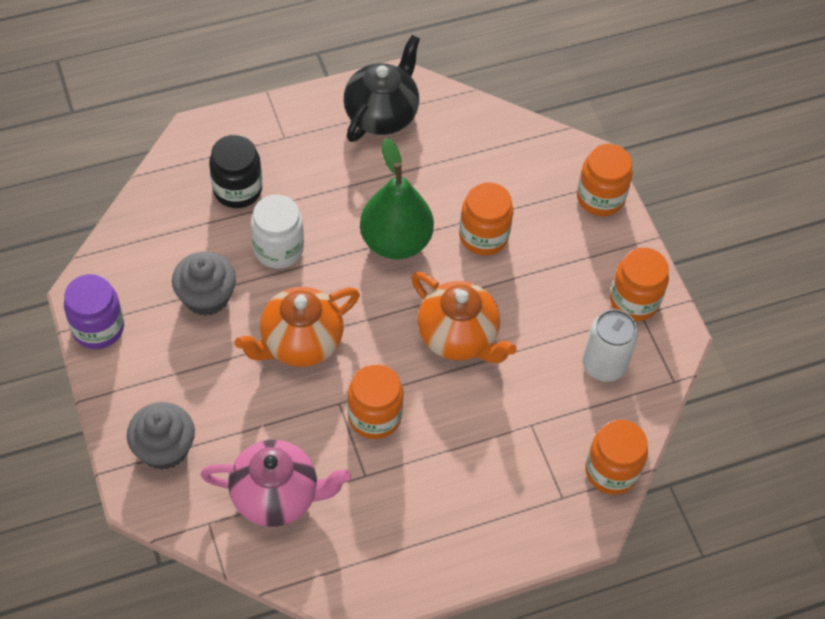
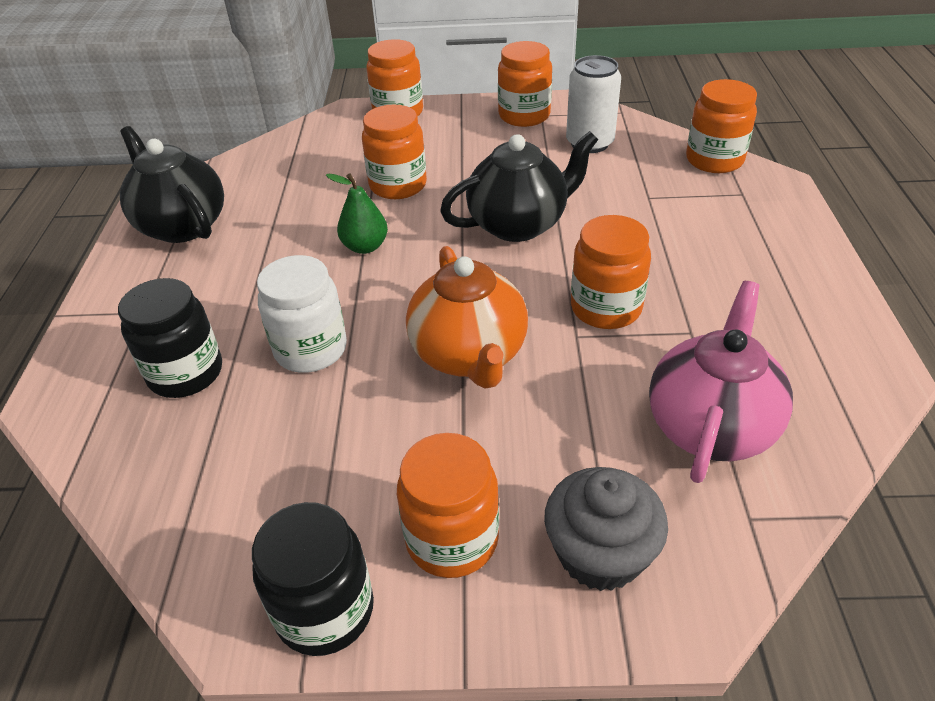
camera: 65 degrees left, 15 degrees down
(98, 328) = (325, 610): purple jar -> black jar
(155, 373) = (452, 539): none -> orange jar
(206, 297) = (344, 443): grey cupcake -> none
(395, 241) = (365, 247): green pear -> green pear, size x0.53
(458, 337) = (519, 224): orange teapot -> black teapot

